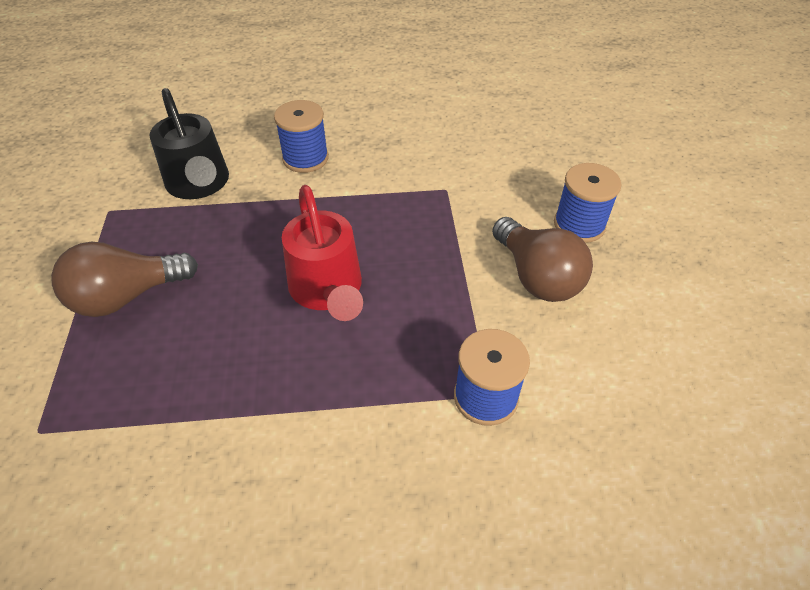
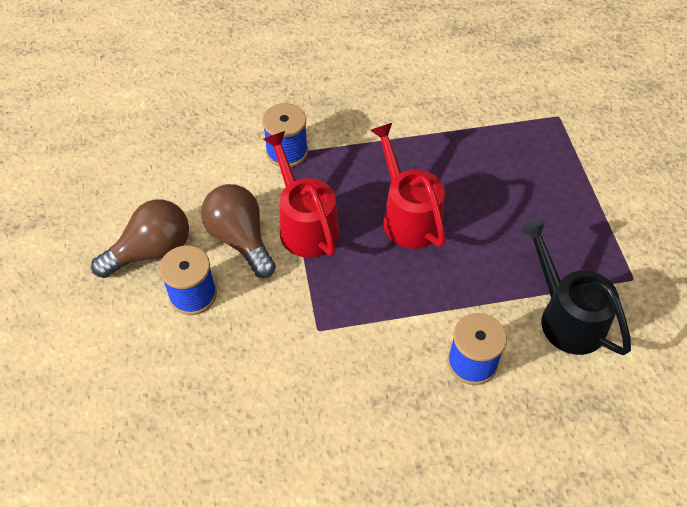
camera: 175 degrees right, 5 degrees up
(127, 296) = (561, 200): brown light bulb -> brown light bulb (151, 251)
(458, 289) = (305, 224): none -> red watering can

